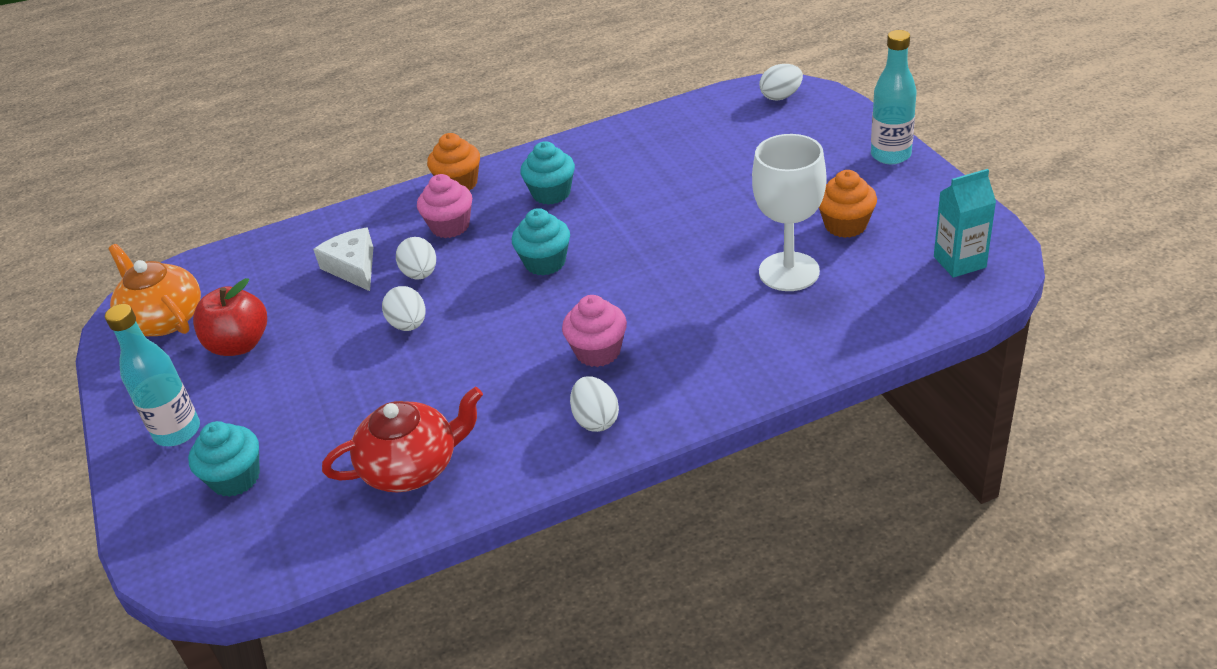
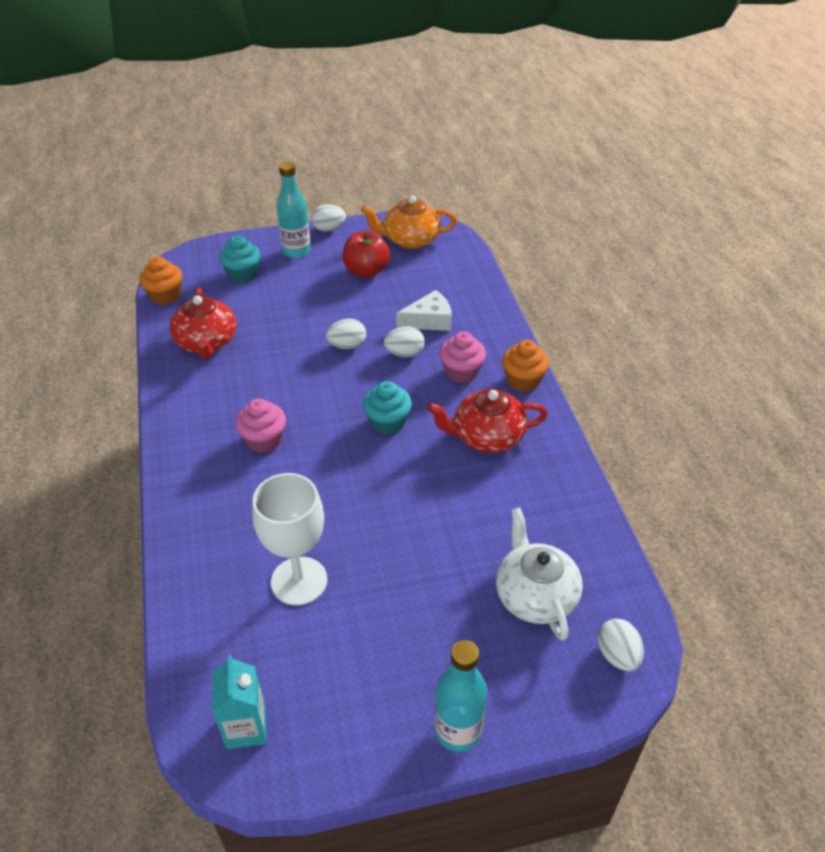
camera: 95 degrees right, 5 degrees up
(164, 319) = (410, 240): orange teapot -> orange teapot turned 150 degrees counterclockwise
(551, 193) = (486, 436): turquoise cupcake -> red teapot
(596, 420) = (194, 430): white egg -> white egg (329, 229)
(741, 139) = (535, 595): none -> white teapot
(845, 225) = (348, 646): orange cupcake -> orange cupcake (165, 296)

